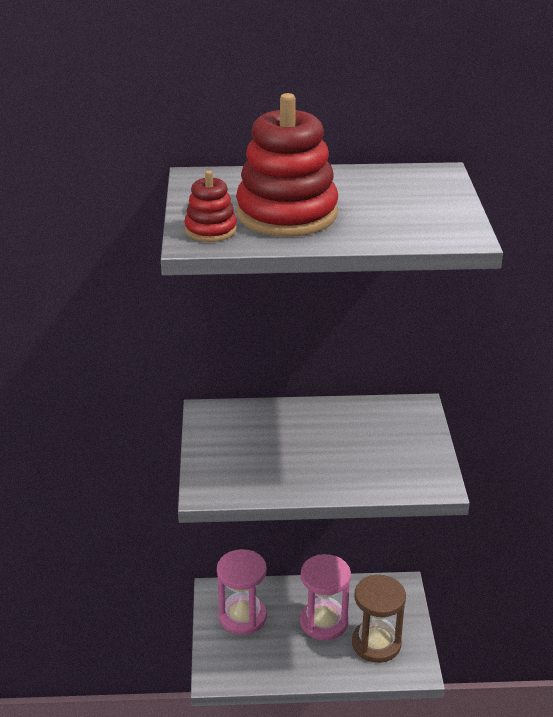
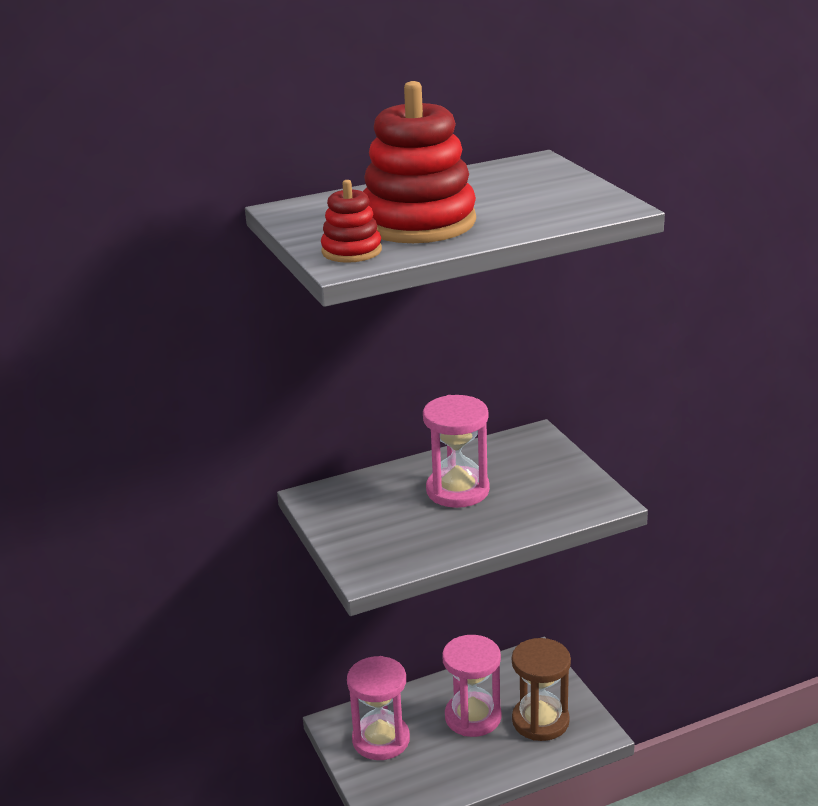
camera: 20 degrees left, 5 degrees down
(322, 439) = (457, 490): none -> pink hourglass

